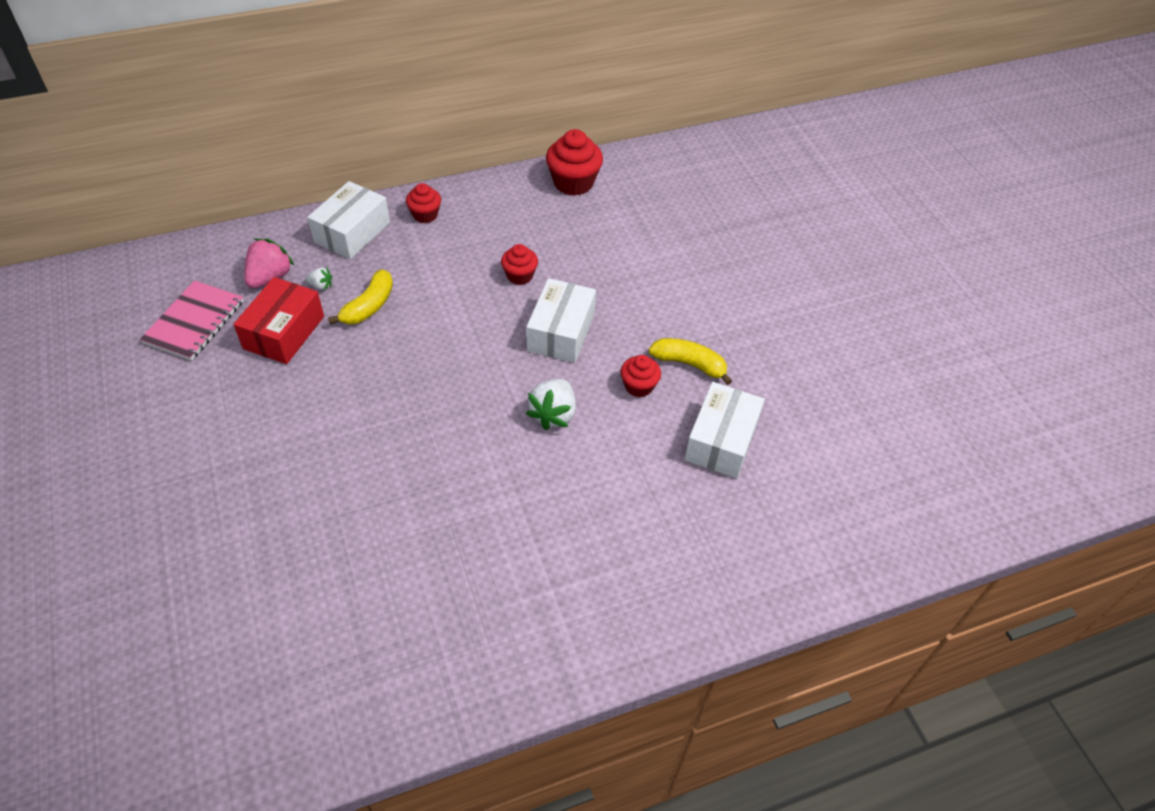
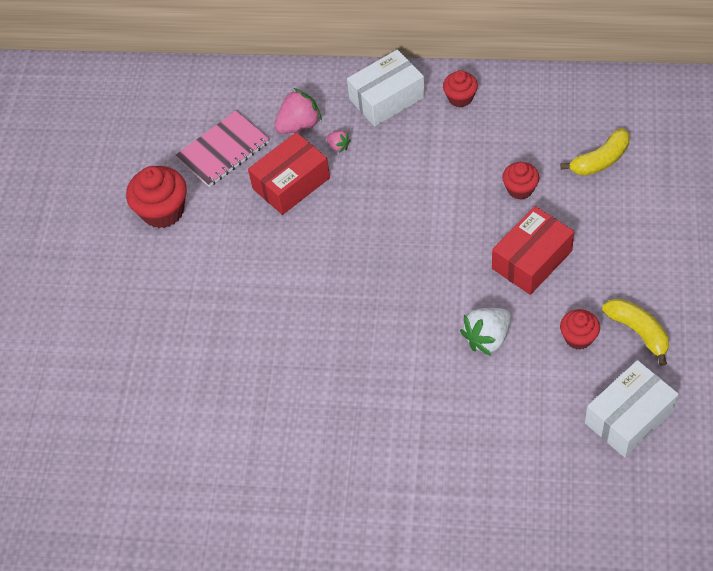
camera: 35 degrees right, 5 degrees up
(321, 286) = (338, 146): white strawberry -> pink strawberry
(369, 306) = (371, 179): yellow banana -> yellow banana (600, 160)
(561, 332) = (531, 260): white box -> red box
(573, 183) = (620, 101): red cupcake -> red cupcake (163, 211)

